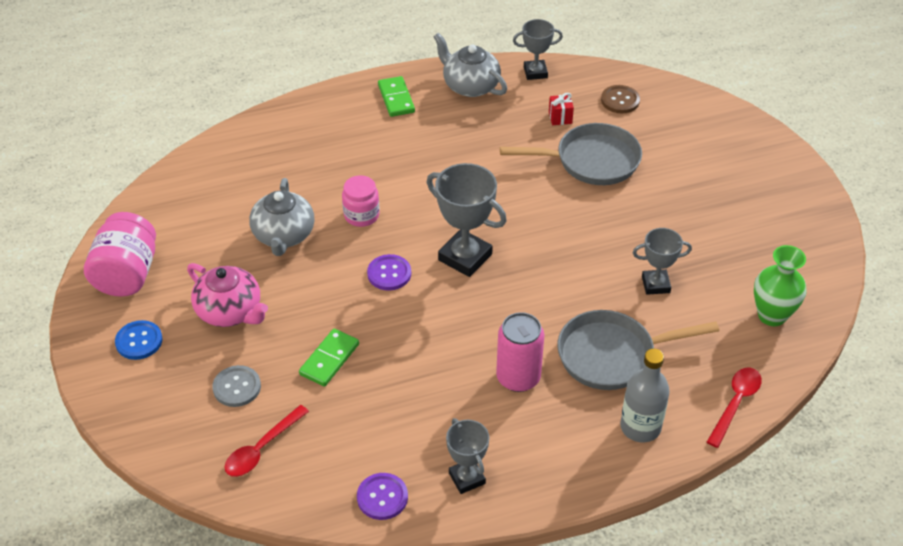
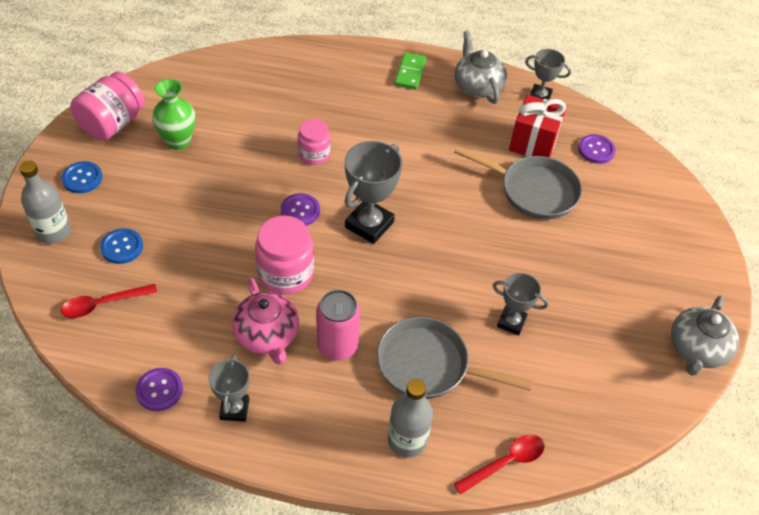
camera: 25 degrees right, 5 degrees up
(151, 406) = (53, 232): none -> grey bottle
(230, 311) = (162, 186): pink teapot -> pink teapot (267, 335)
(237, 387) = (122, 247): grey button -> blue button
(283, 235) = (244, 144): grey teapot -> grey teapot (696, 349)
(329, 359) = (204, 258): green domino -> none
(420, 337) = (285, 274): none -> pink jar
(465, 257) = (369, 225): grey trophy -> grey trophy turned 60 degrees clockwise
(560, 118) = (533, 143): red gift -> red gift, size x2.13
(620, 100) = (596, 150): brown button -> purple button
(772, 315) = (596, 399): green vase -> green vase (178, 141)

